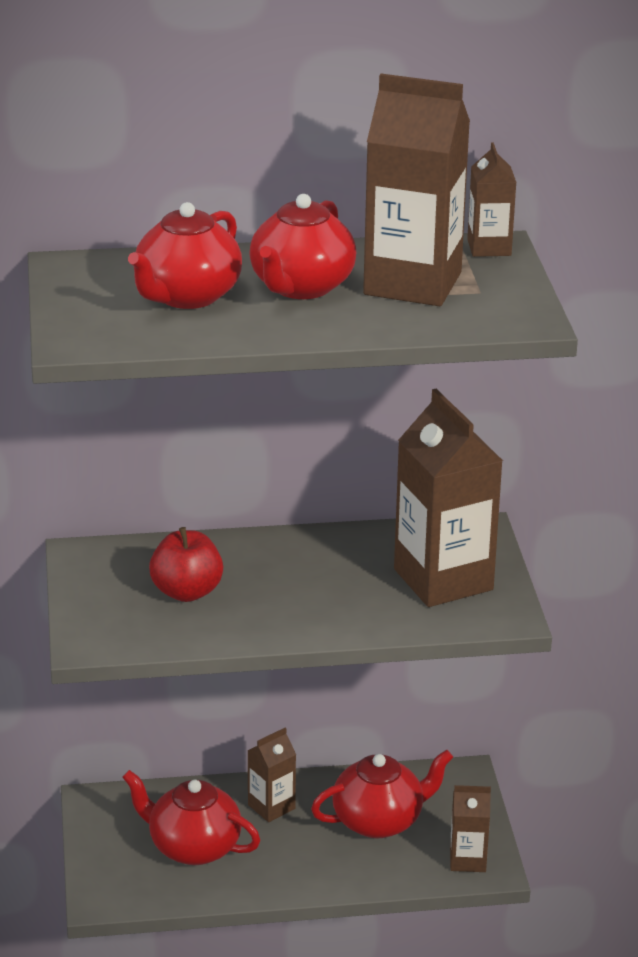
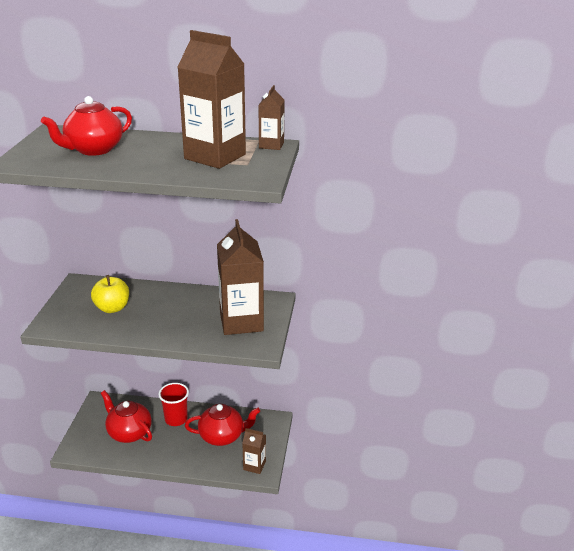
camera: 15 degrees right, 0 degrees up
(187, 592) = (112, 308): red apple -> yellow apple
(271, 807) = (176, 419): brown carton -> red cup
(301, 287) = (155, 152): red teapot -> none

